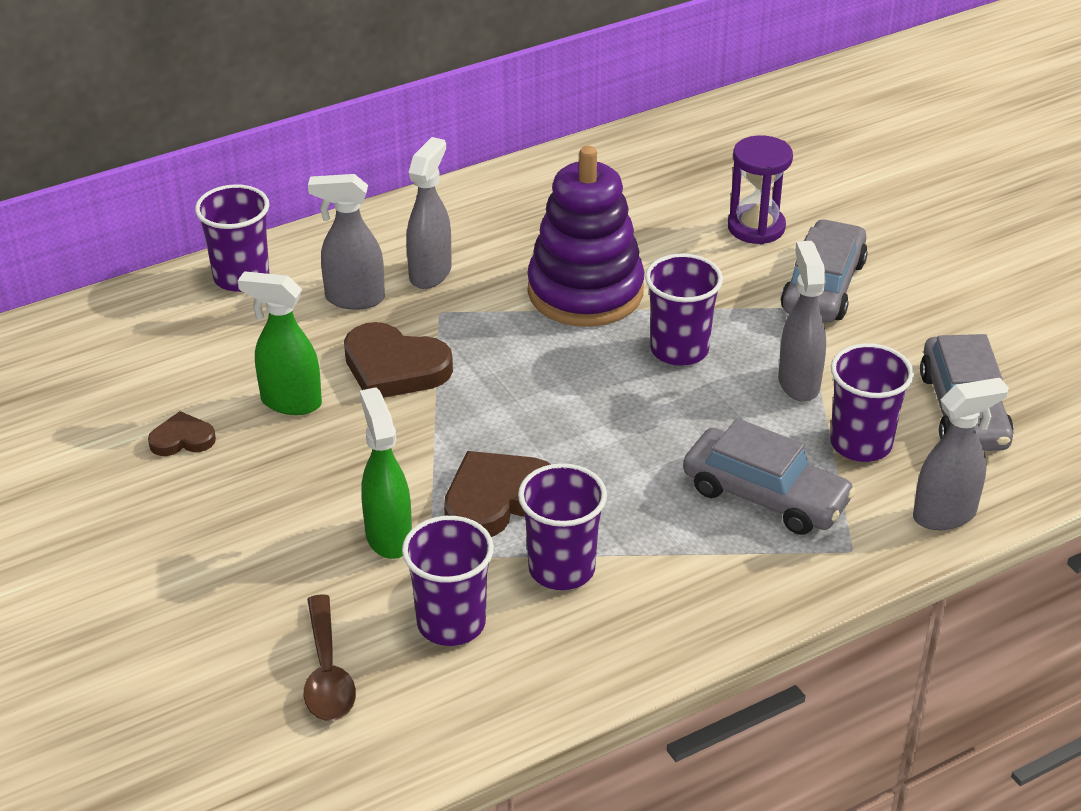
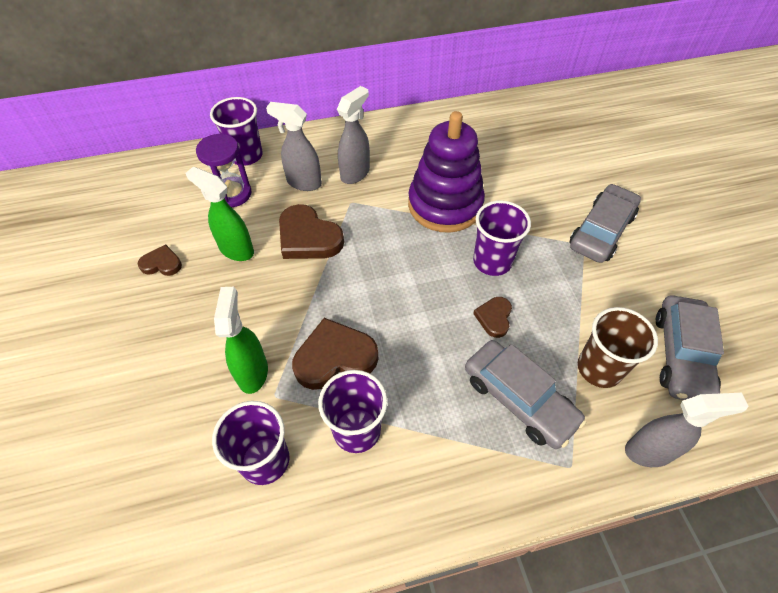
camera: 15 degrees right, 15 degrees up
(327, 673) = (165, 484): brown spoon -> none
(703, 414) = (494, 318): none -> brown heart
(756, 227) = (567, 178): purple hourglass -> purple hourglass (232, 194)
(798, 383) = (566, 305): grey spray bottle -> none
(861, 443) = (599, 368): purple cup -> brown cup

